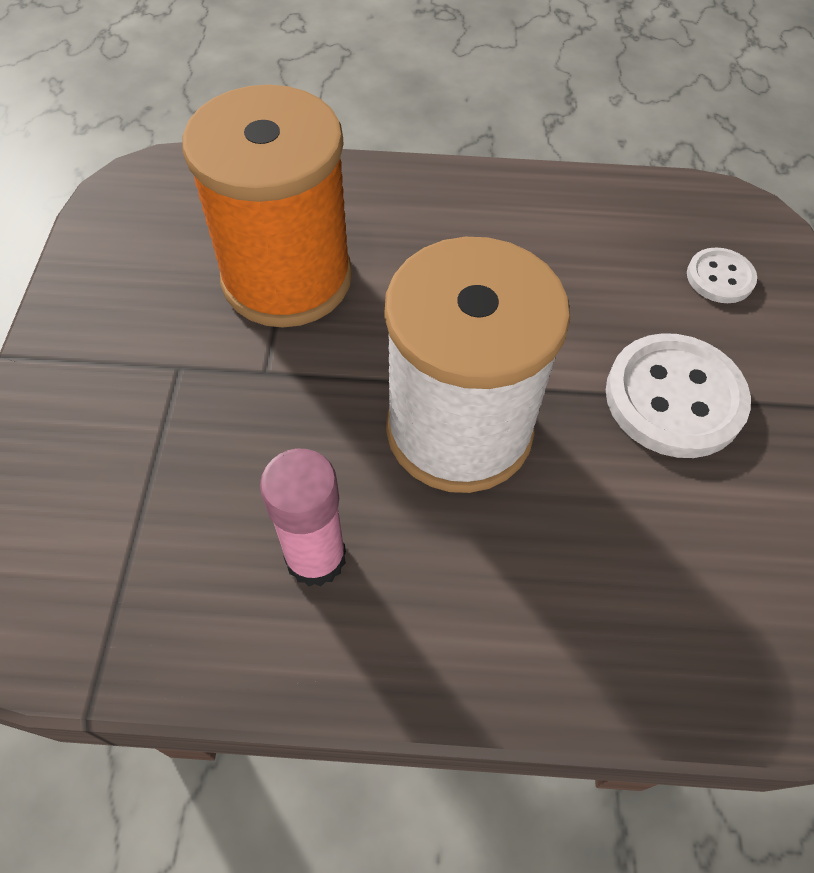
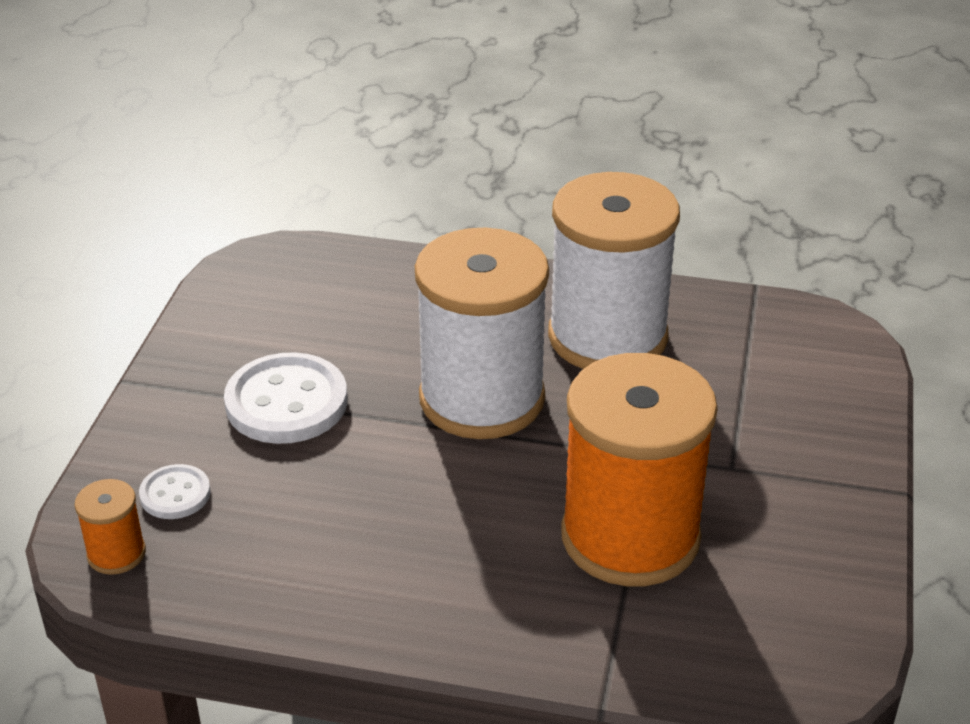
camera: 170 degrees left, 20 degrees down
(316, 557) = (607, 337): pink glue stick -> white spool
(731, 219) = (116, 554): none -> orange spool

